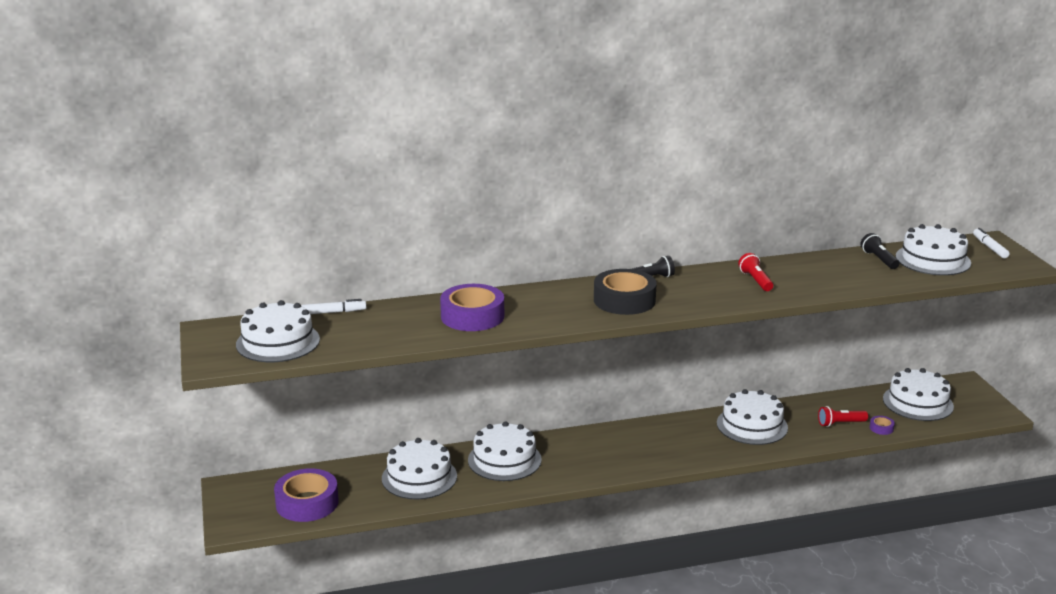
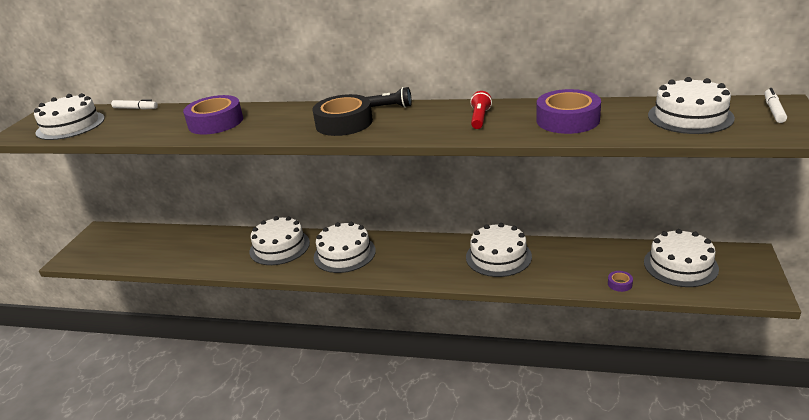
camera: 30 degrees right, 5 degrees up
(307, 503) = (126, 252): purple tape -> purple tape (567, 120)
(419, 477) = (211, 248): white cake -> white cake (344, 254)
(840, 423) = (582, 271): red flashlight -> none
(879, 259) = (629, 111): black flashlight -> none

